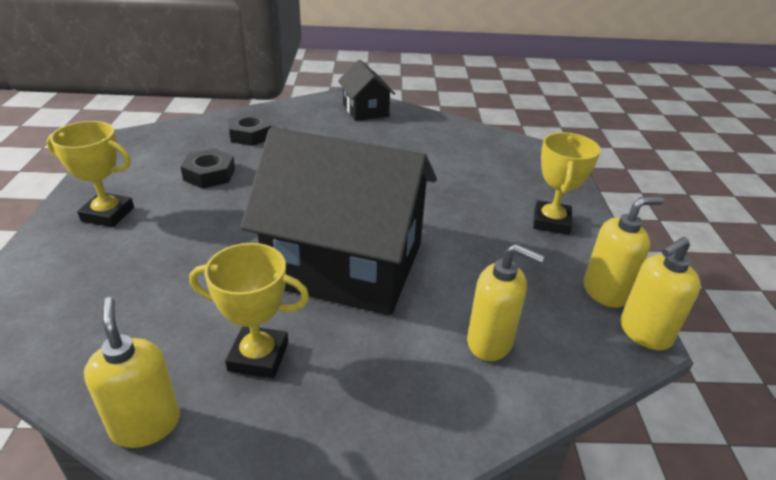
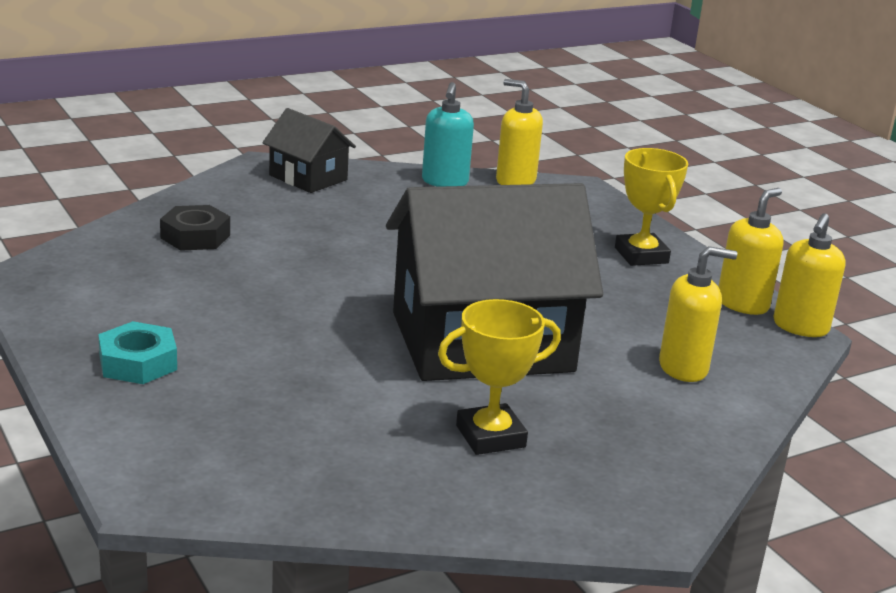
camera: 30 degrees left, 10 degrees down
(108, 214) = (138, 363): yellow trophy -> turquoise nut
(146, 424) = (452, 512): yellow soap dispenser -> yellow soap dispenser (515, 181)
(209, 174) = (206, 292): black nut -> none
(454, 130) = (445, 182): none -> turquoise soap dispenser

